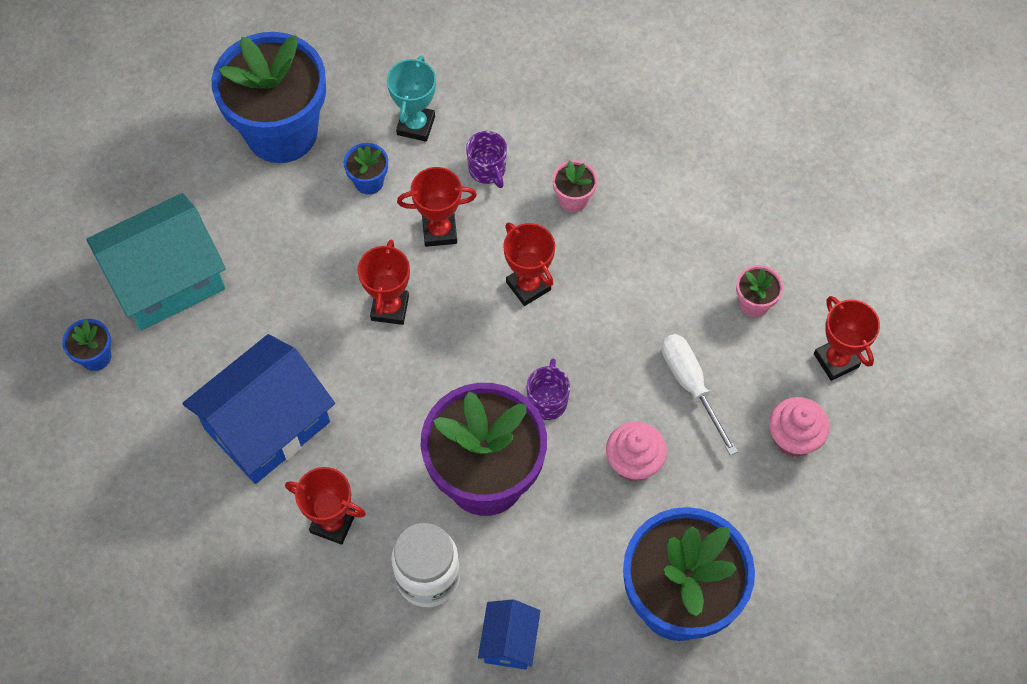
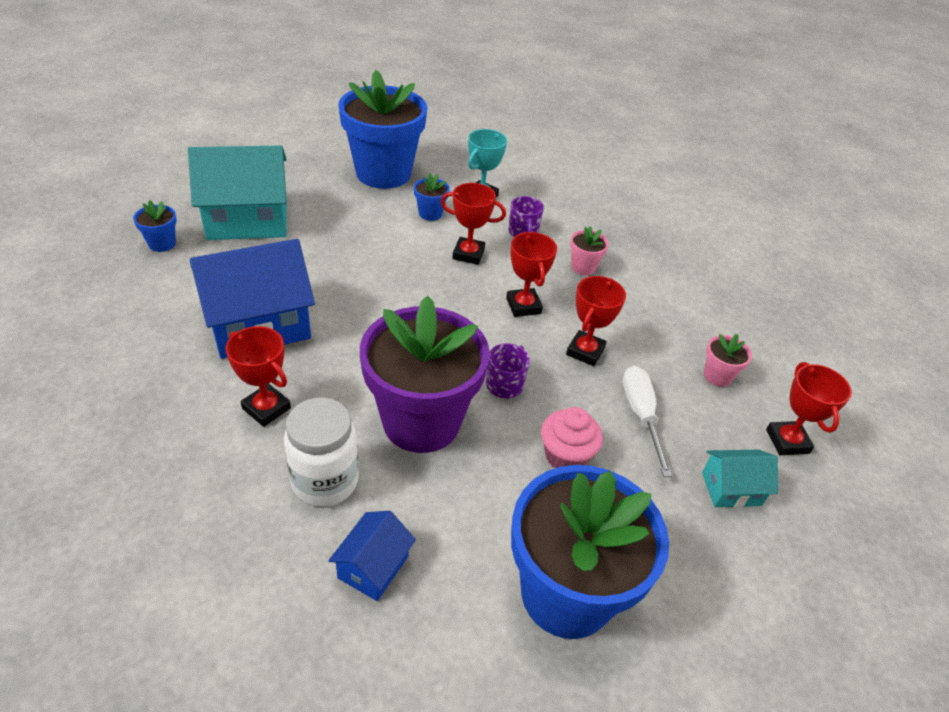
camera: 15 degrees right, 20 degrees down
(390, 308) = (404, 285): red trophy -> red trophy (585, 351)
(793, 437) = (731, 489): pink cupcake -> turquoise house

